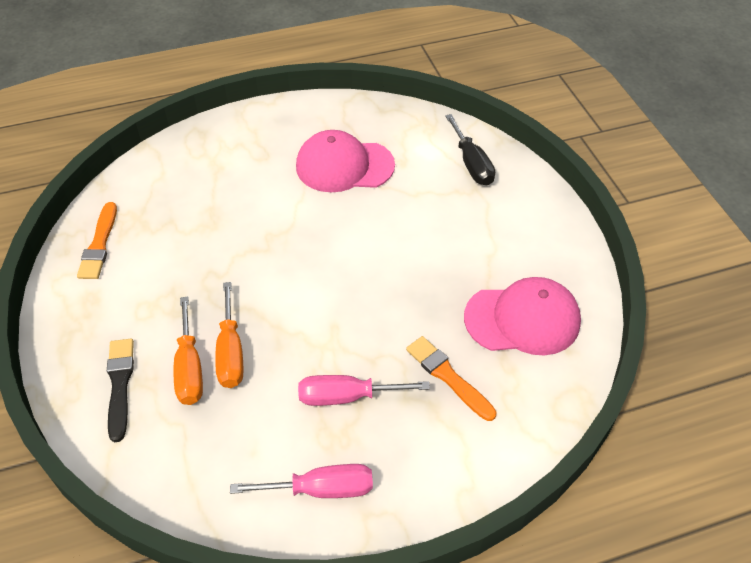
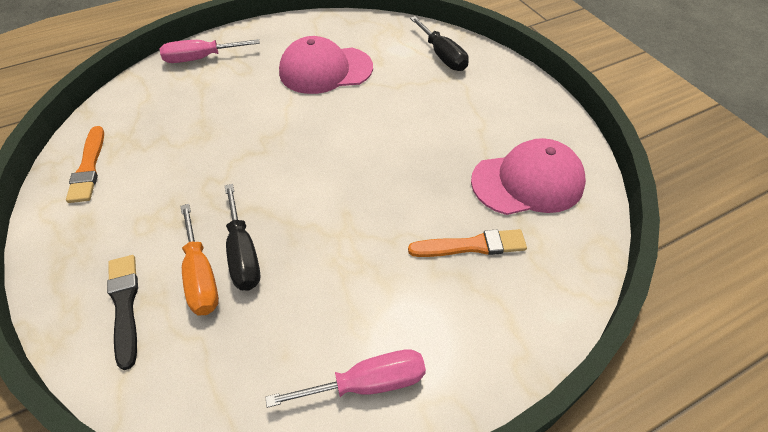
camera: 10 degrees left, 0 degrees up
(231, 352) = (243, 254): orange screwdriver -> black screwdriver
(347, 396) = (374, 280): pink screwdriver -> pink screwdriver (200, 58)
(448, 377) = (471, 246): orange brush -> orange brush turned 135 degrees clockwise

